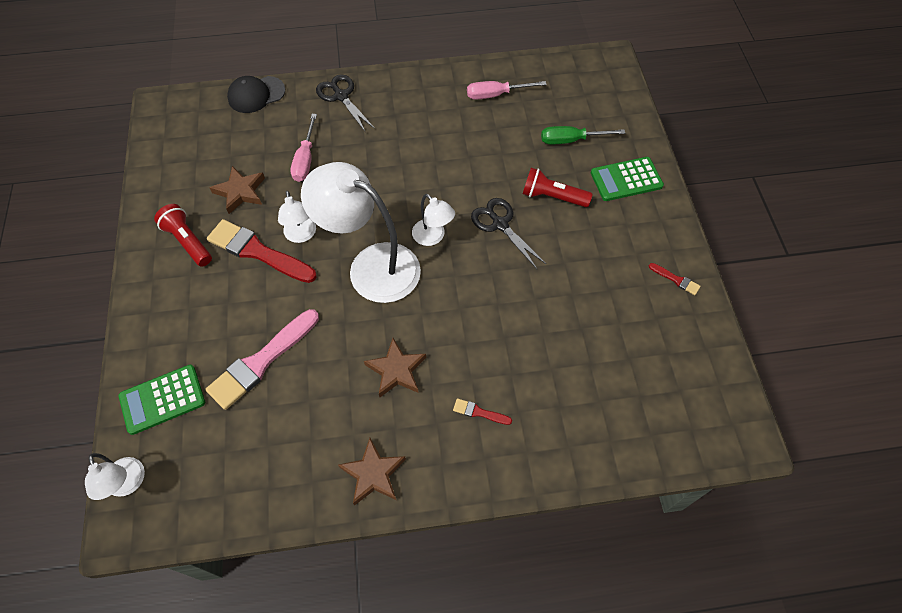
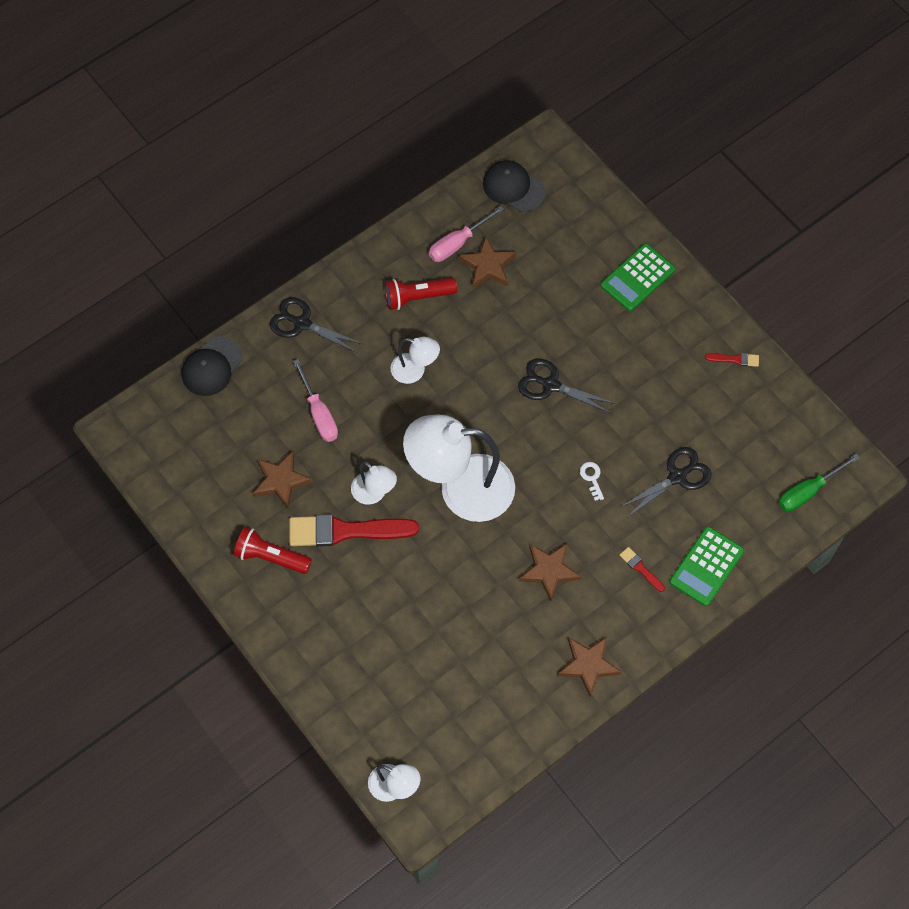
camera: 30 degrees left, 5 degrees up
(162, 399) = (367, 706): green calculator -> green calculator (706, 566)
(261, 361) = (427, 627): pink brush -> none
(433, 237) = (498, 430): white lamp -> white lamp (415, 371)
(479, 412) = (640, 568): red brush -> red brush turned 60 degrees clockwise
(486, 313) = (592, 478): none -> white key
(508, 119) = (487, 266): none -> brown star
(552, 197) = (581, 331): red flashlight -> red flashlight (417, 297)
(563, 350) = (677, 477): none -> black scissors
(565, 77) = (513, 187): none -> black cap
(571, 140) = (562, 260): green screwdriver -> green screwdriver (808, 491)

